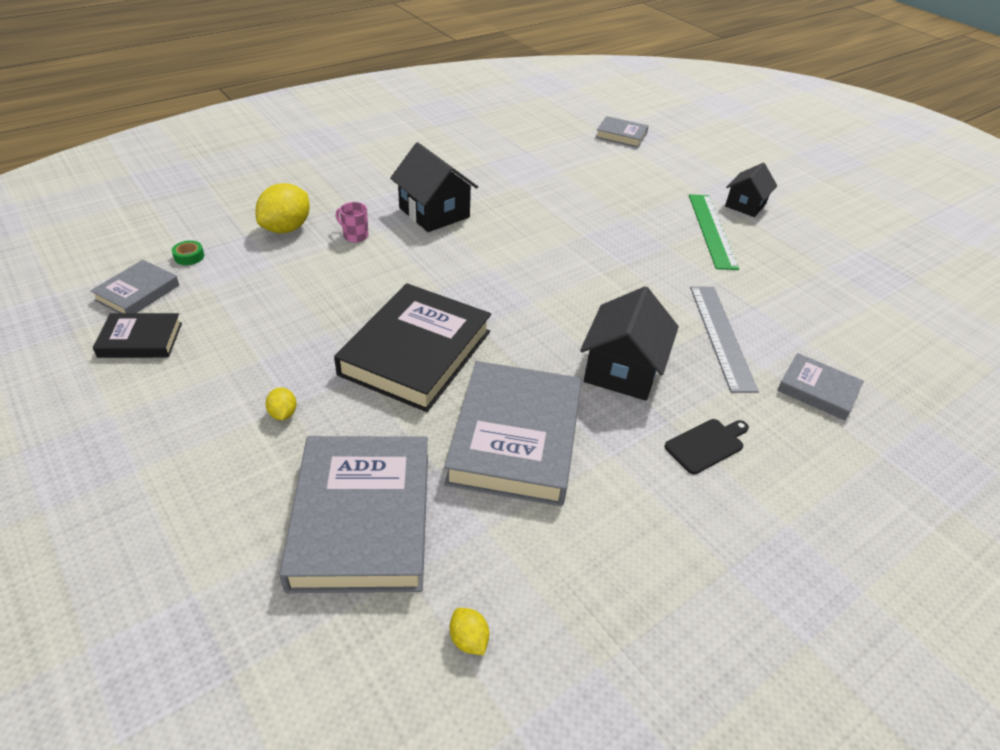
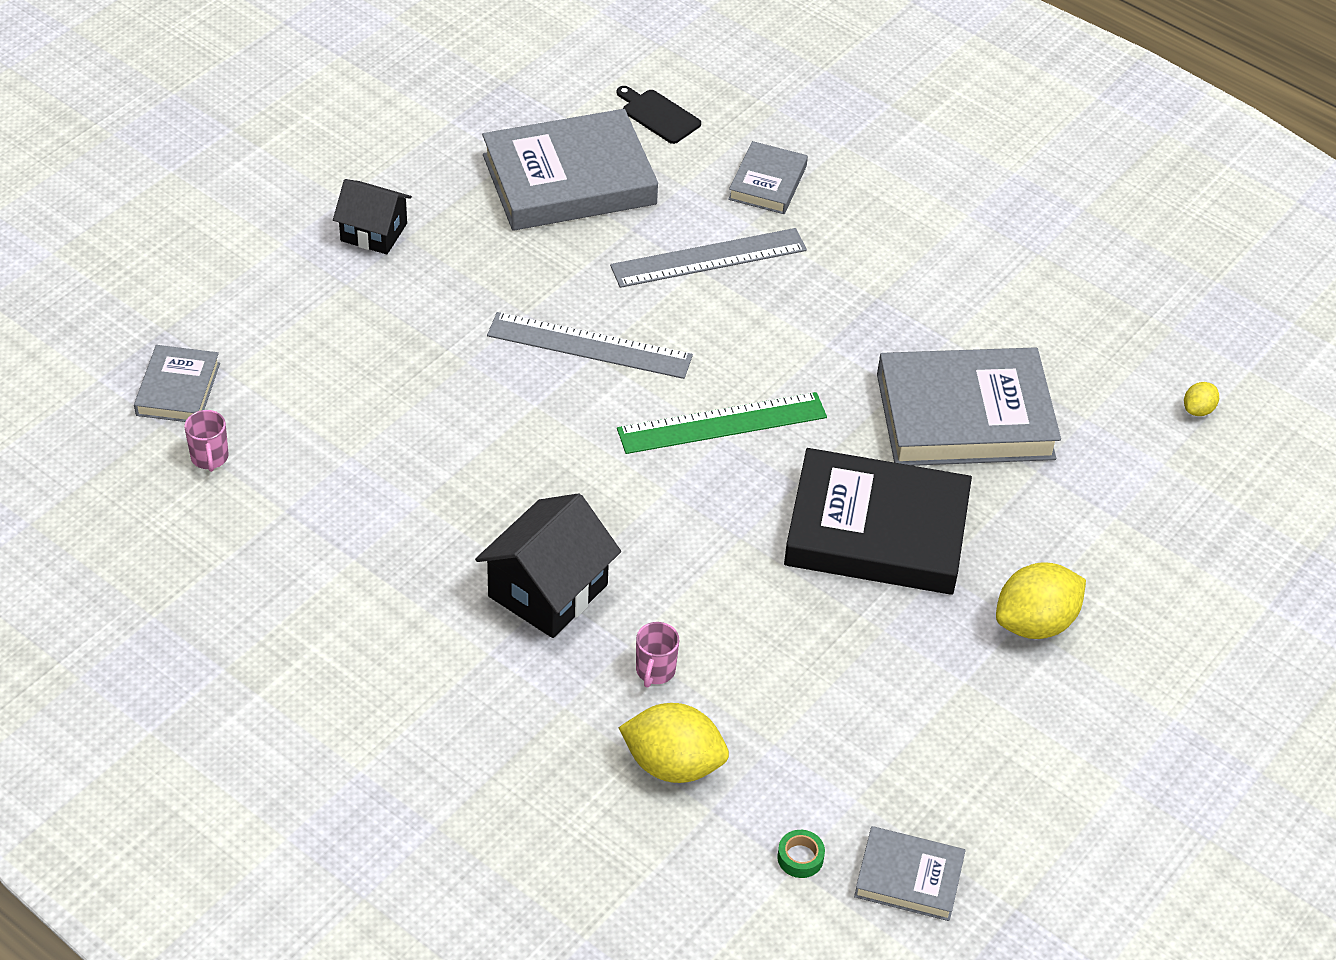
camera: 105 degrees left, 5 degrees up
(140, 340) = (994, 822): black book -> none
(283, 413) = (1035, 623): yellow lemon -> yellow lemon, size x2.09
(362, 518) = (1127, 512): grey book -> grey book (569, 179)
(570, 137) = (209, 458): none -> pink mug
(622, 370) = (813, 340): black house -> none
(633, 264) = (589, 345): none -> grey ruler
(706, 445) = (896, 268): black cutting board -> black cutting board (658, 115)
(712, 230) = (464, 268): green ruler -> green ruler (722, 423)

